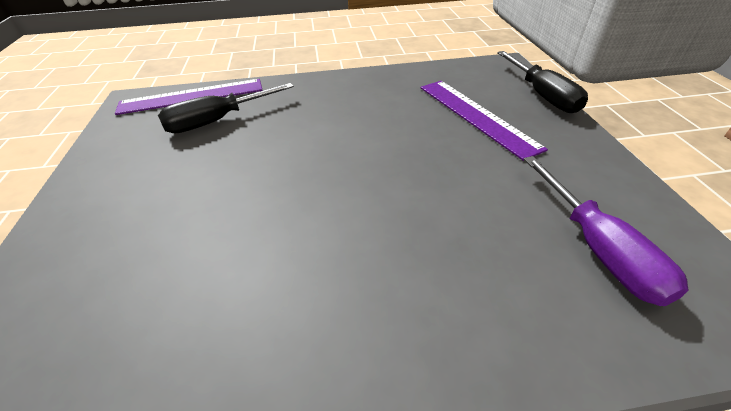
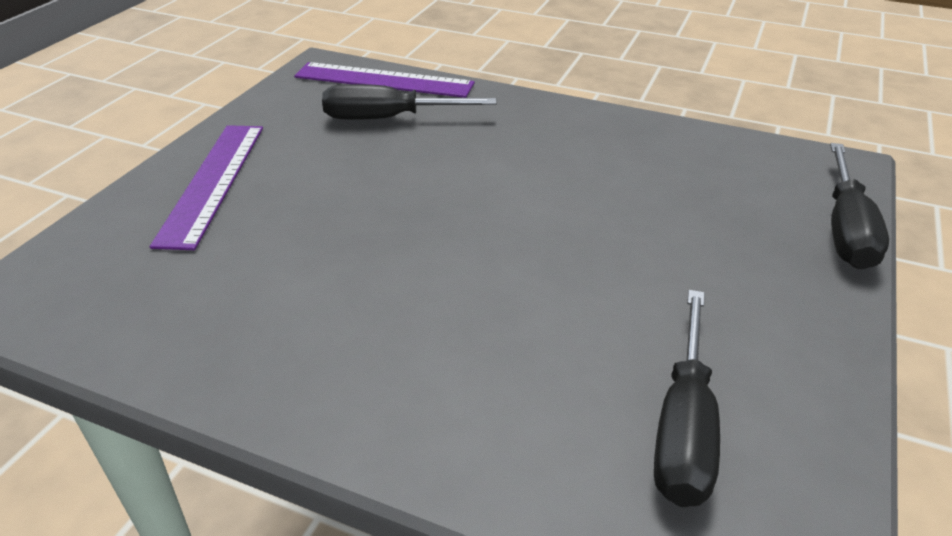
camera: 30 degrees right, 5 degrees down
(476, 115) = (708, 221): purple ruler -> purple ruler (213, 182)
(597, 248) = (684, 427): purple screwdriver -> black screwdriver

